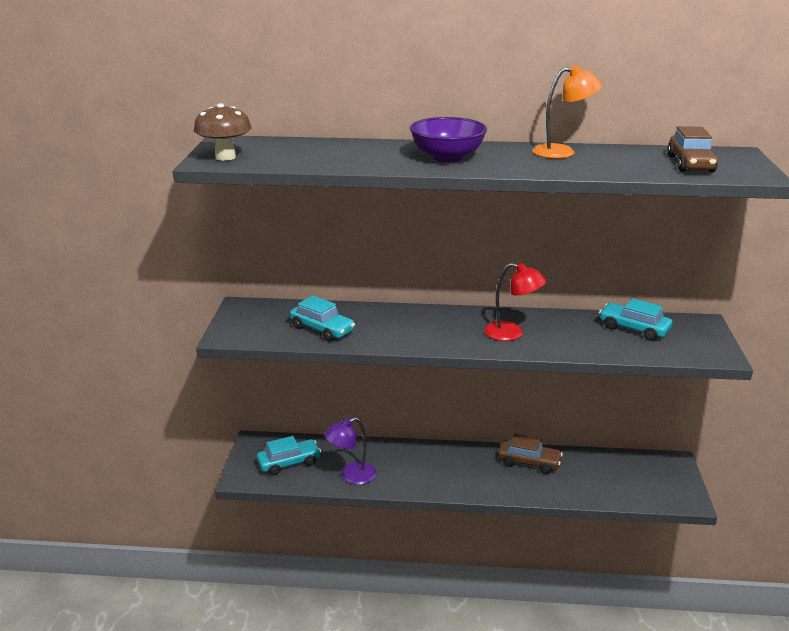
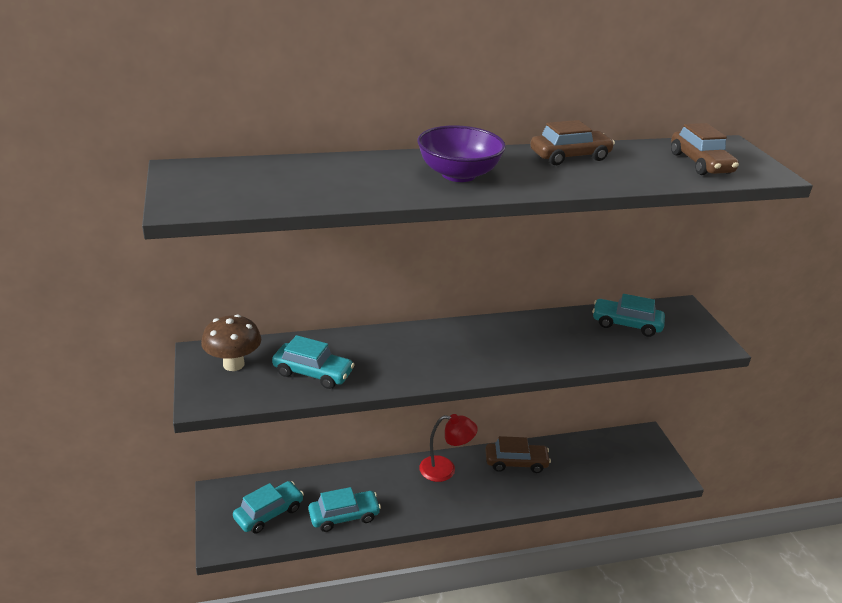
camera: 20 degrees left, 5 degrees up
(225, 157) = (199, 197): brown mushroom -> brown mushroom (233, 364)
(351, 476) = (344, 516): purple lamp -> turquoise car
(512, 333) = (515, 347): red lamp -> red lamp (445, 469)
(562, 152) = (570, 156): orange lamp -> brown car

